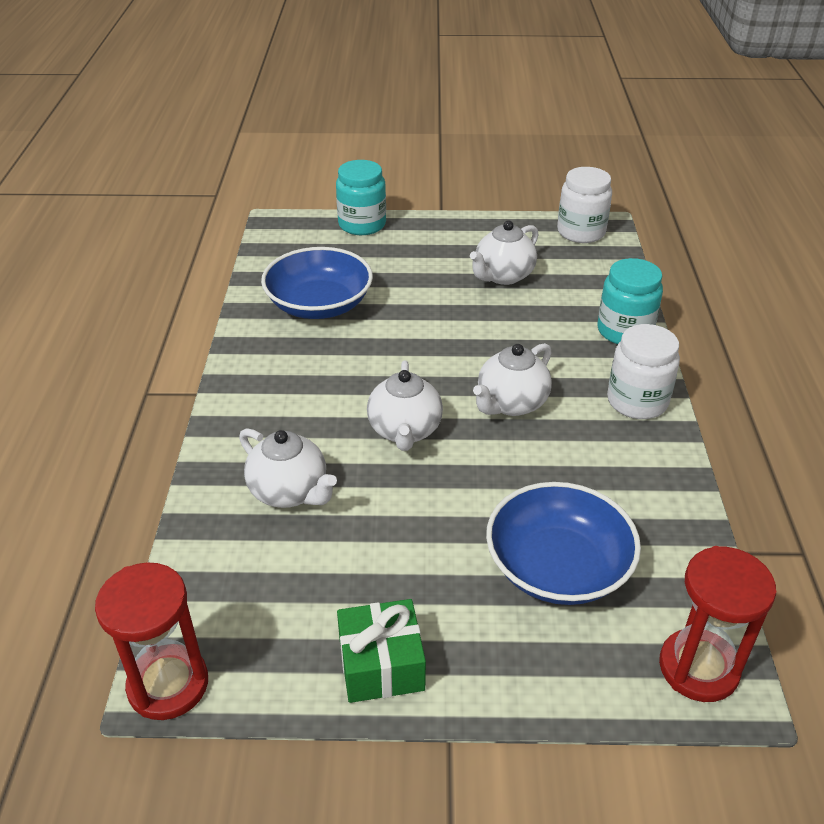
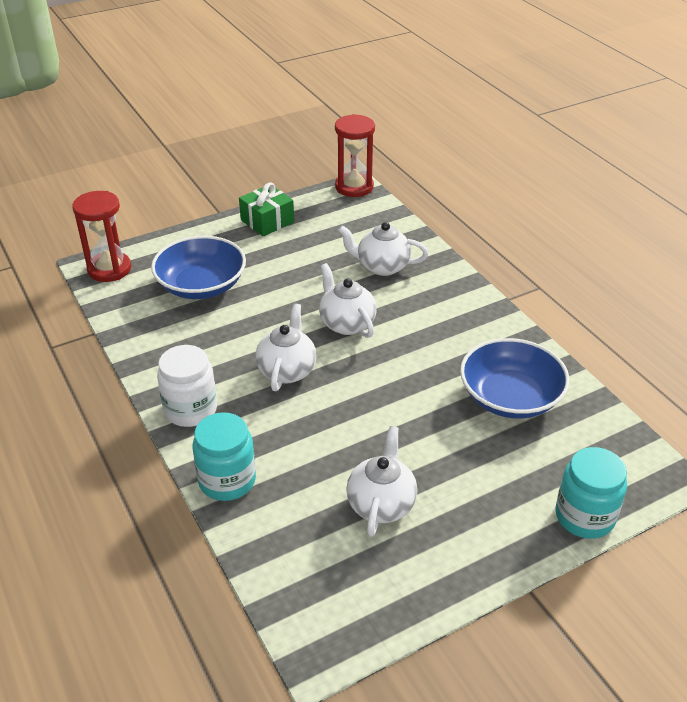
camera: 150 degrees right, 0 degrees up
(581, 232) = (340, 623): white jar -> none

